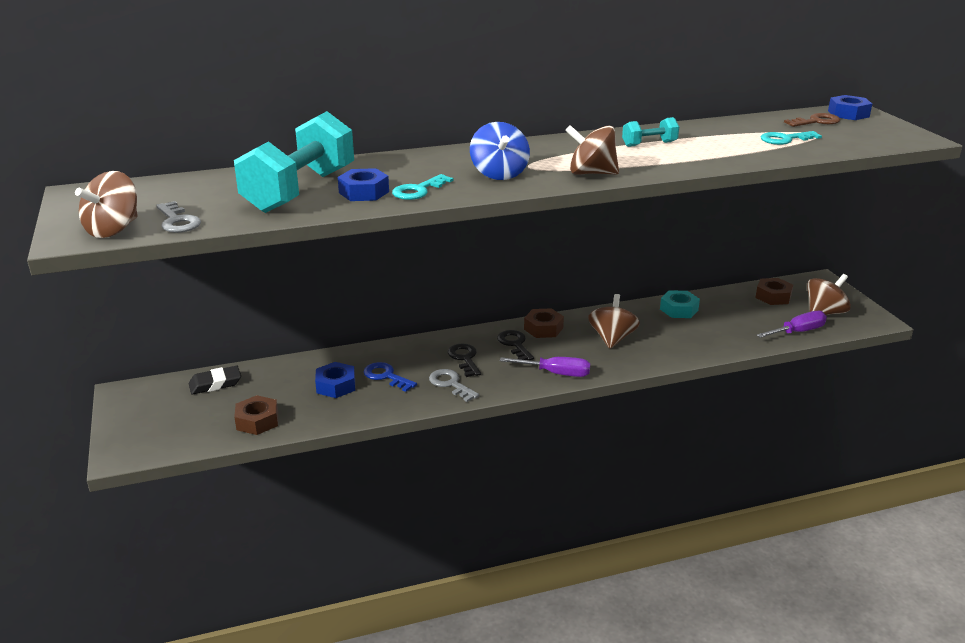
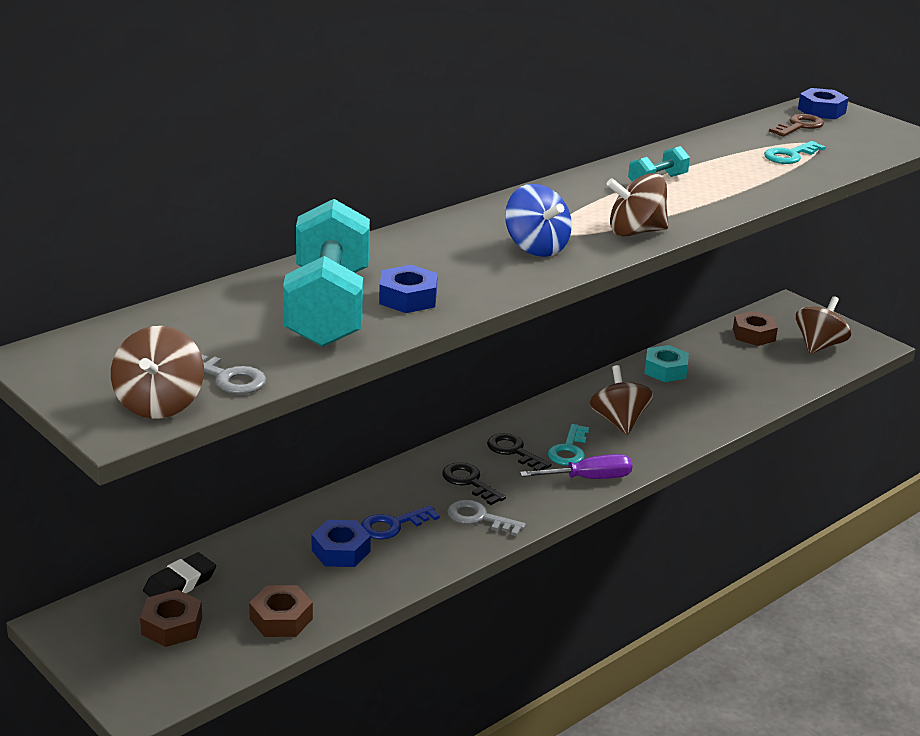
camera: 25 degrees left, 0 degrees up
(386, 376) = (393, 525): blue key -> blue key turned 45 degrees counterclockwise
(418, 190) = (469, 285): turquoise key -> turquoise key (569, 450)
(543, 328) = (532, 424): brown nut -> brown nut (172, 626)
(798, 332) = (807, 374): purple screwdriver -> none

